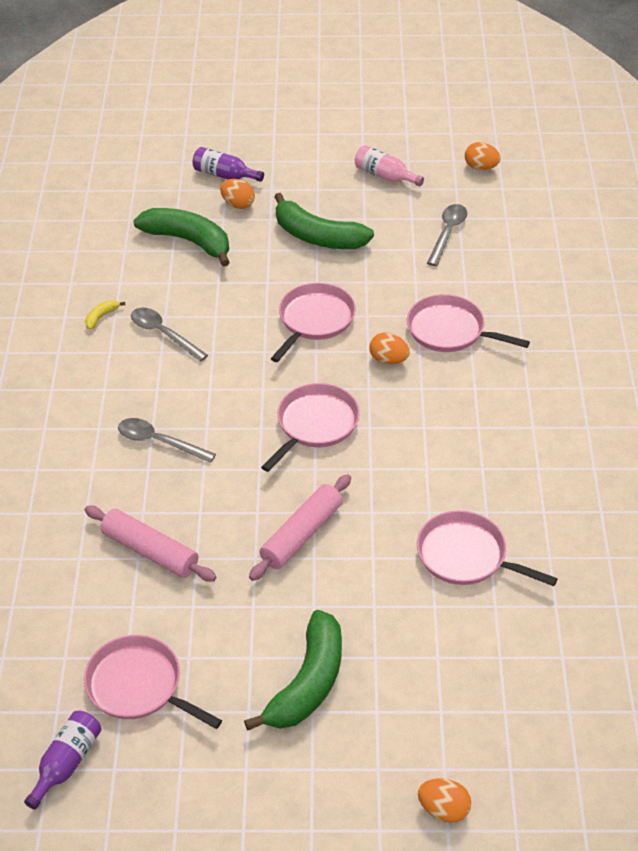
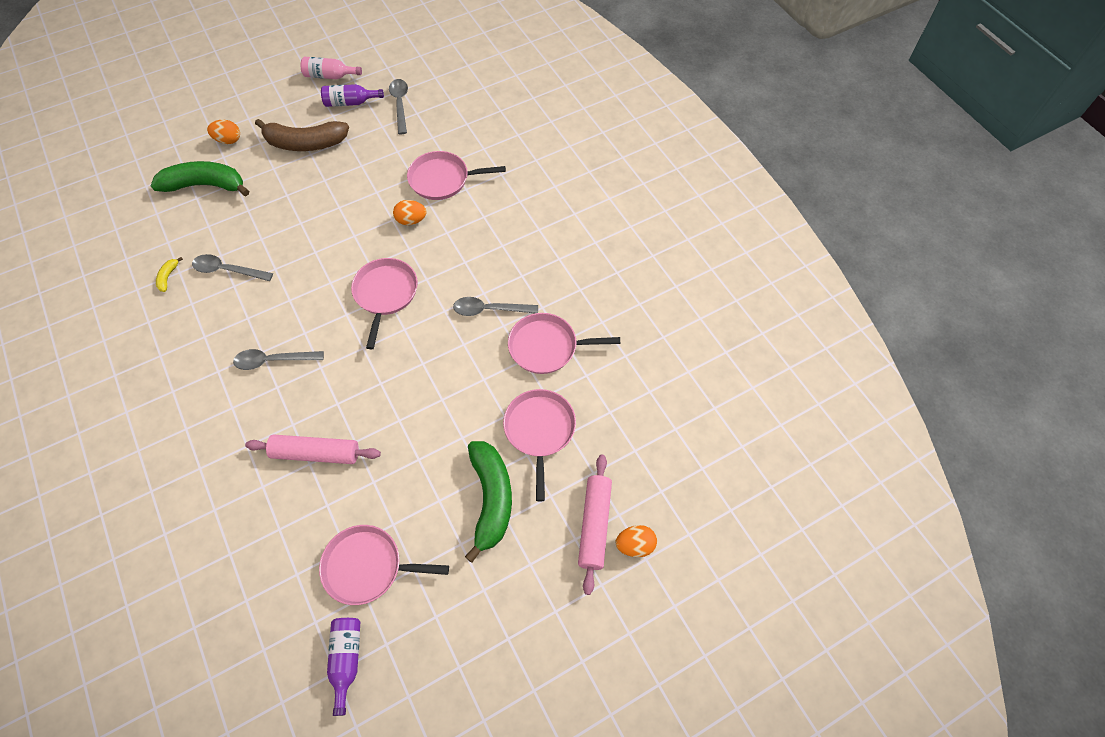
camera: 30 degrees left, 15 degrees up
(224, 175) = (204, 120): purple bottle -> purple bottle (350, 102)
(301, 534) = (423, 385): pink rolling pin -> pink rolling pin (594, 525)
(314, 320) = (339, 211): pink pan -> pink pan (539, 430)
(318, 237) = (305, 143): green banana -> brown banana
(422, 489) = (489, 310): none -> grey spoon
(481, 167) = (396, 44): orange egg -> none

